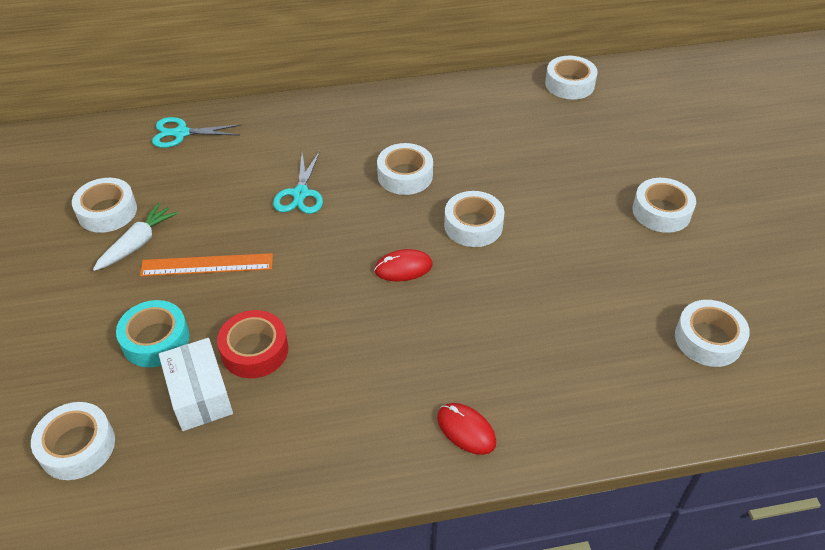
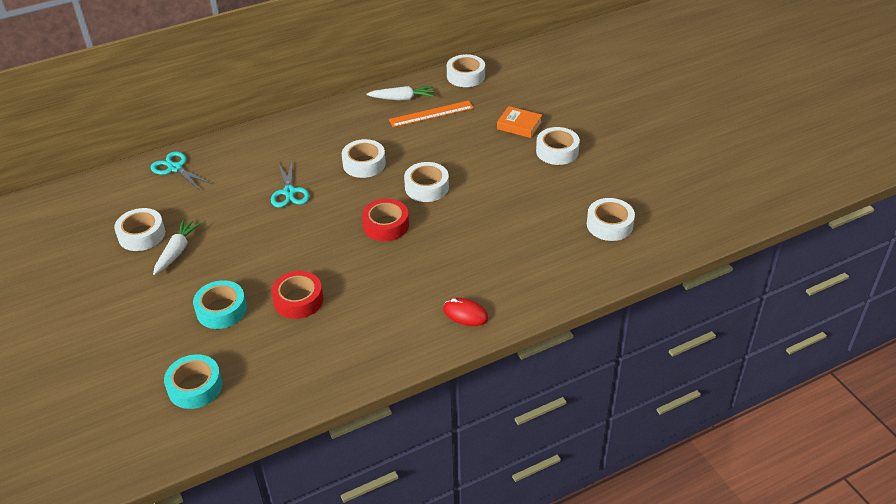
camera: 15 degrees left, 5 degrees down
(77, 446) = (195, 387): white tape -> turquoise tape
(181, 133) = (175, 168): turquoise scissors -> turquoise scissors turned 60 degrees clockwise
(199, 394) = (270, 336): white box -> none
(207, 265) = (238, 254): orange ruler -> orange ruler (431, 114)
(403, 268) = (386, 225): red mouse -> red tape
(481, 98) = (402, 98): none -> white carrot
(620, 164) = (519, 125): none -> orange book

